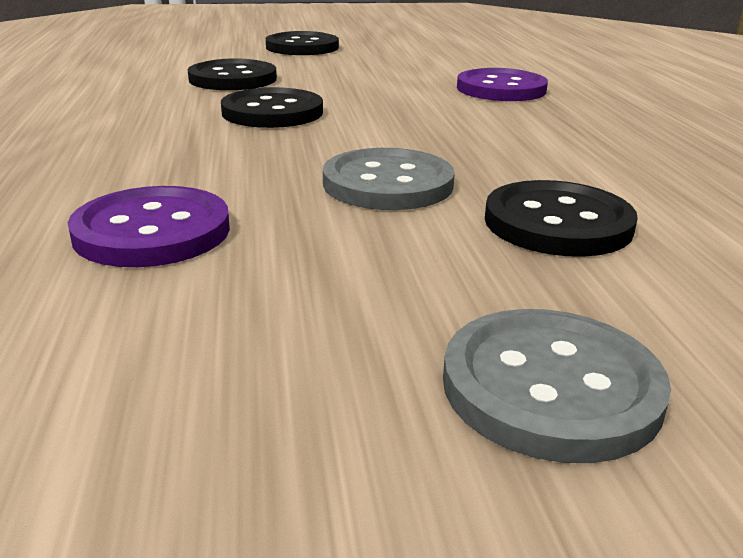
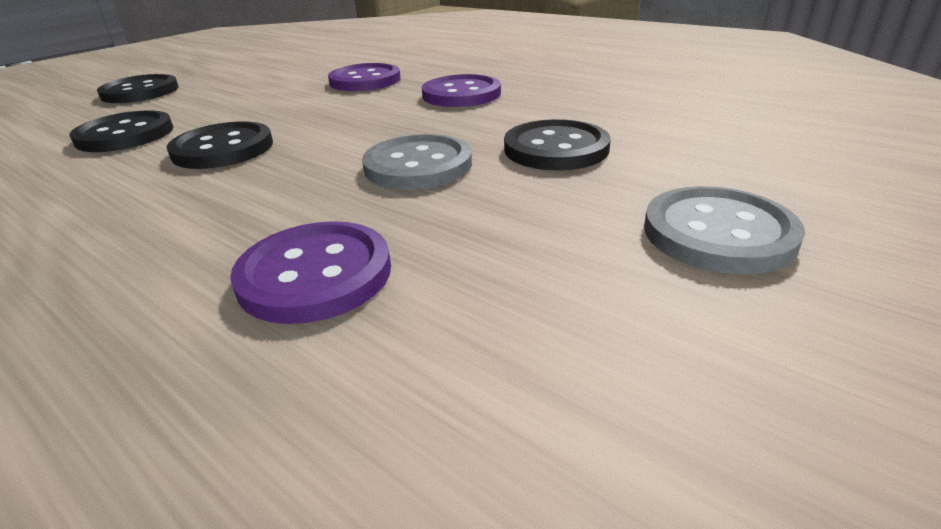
camera: 40 degrees left, 5 degrees up
(573, 132) = (461, 94): none -> purple button

